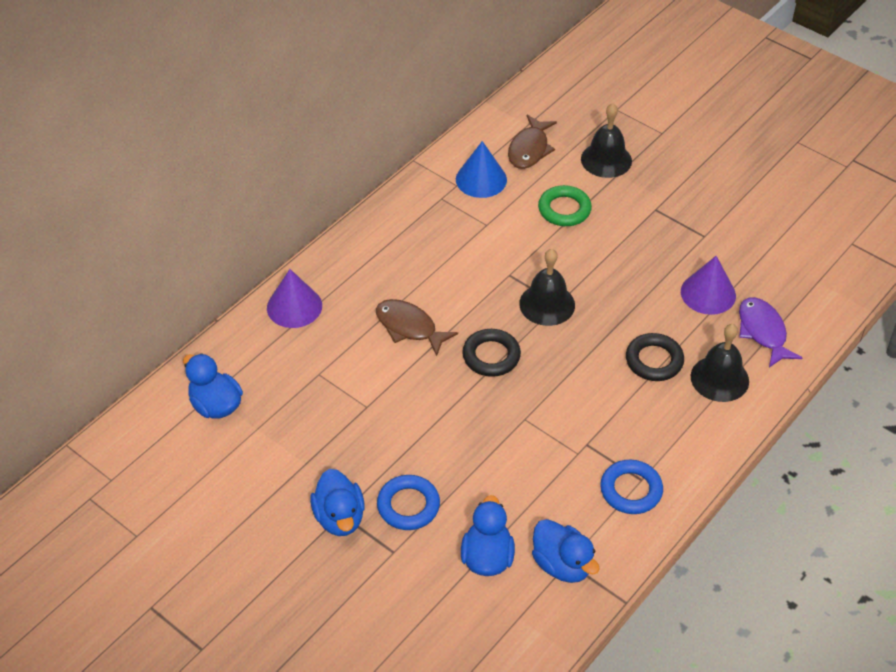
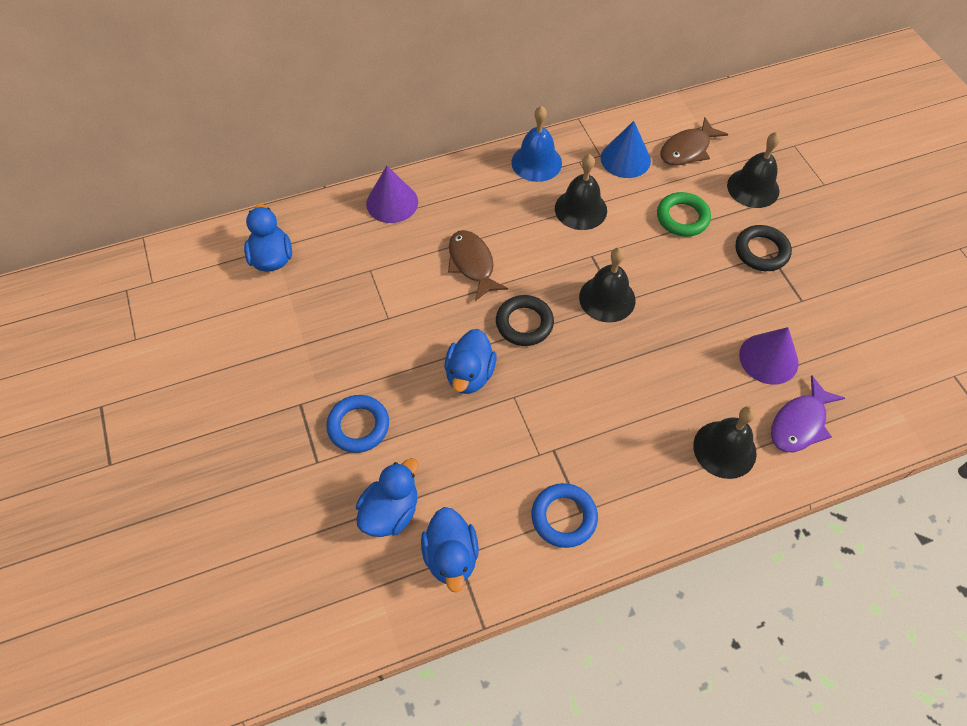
camera: 30 degrees right, 10 degrees up
(339, 517) = (296, 406): blue duck -> blue duck (469, 374)
(403, 215) = (536, 162): none -> blue bell
(472, 239) = (580, 209): none -> black bell
(654, 360) = (671, 400): black ring -> black ring (761, 251)
(763, 332) = (800, 423): purple fish -> purple fish turned 150 degrees counterclockwise

